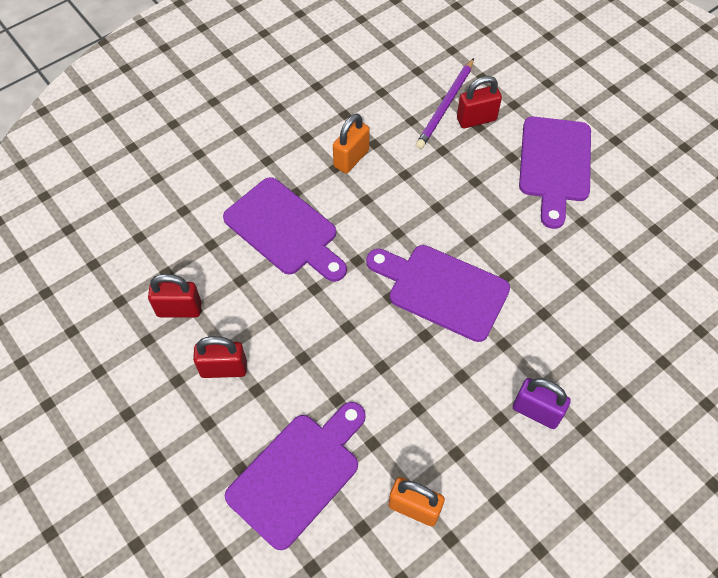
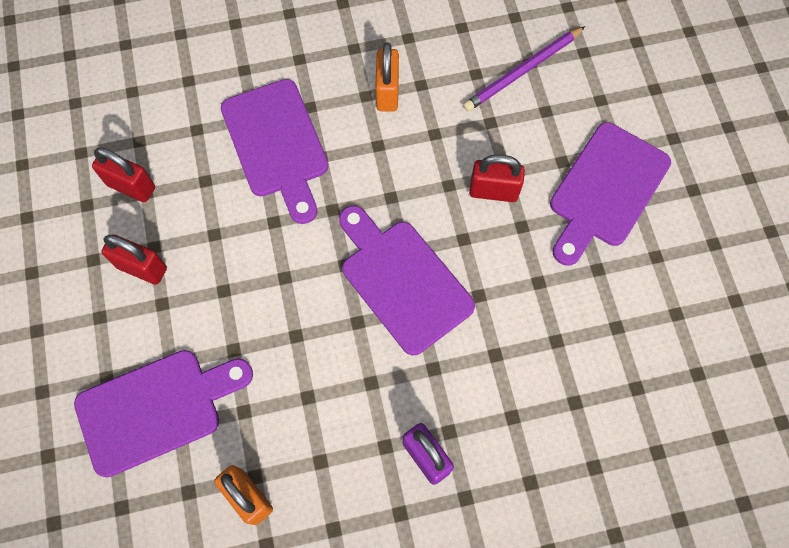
camera: 25 degrees right, 10 degrees up
(351, 158) = (387, 92): orange padlock -> orange padlock turned 60 degrees counterclockwise
(476, 119) = (548, 101): red padlock -> red padlock (493, 191)

